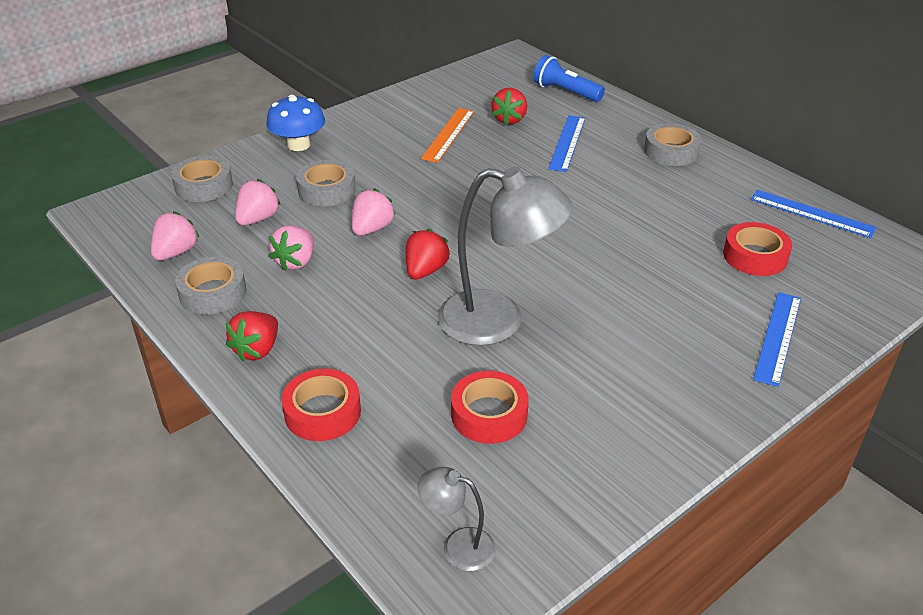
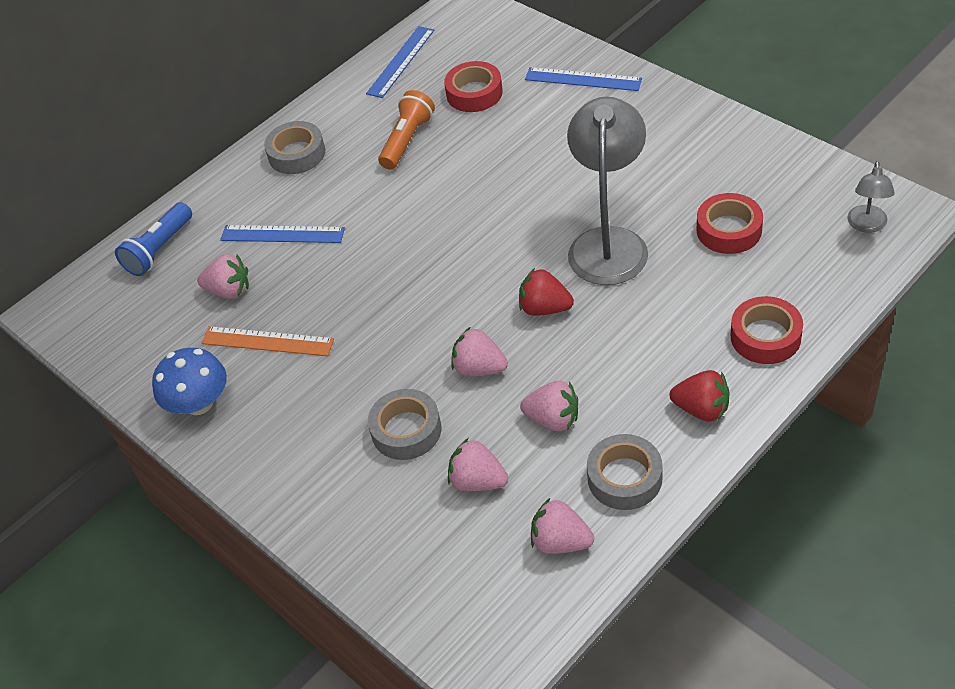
camera: 90 degrees left, 10 degrees up
(204, 186) = (412, 566): grey tape -> none
(298, 145) = (301, 490): blue mushroom -> blue mushroom (199, 403)
(509, 119) = (229, 291): red strawberry -> pink strawberry
(681, 210) = (407, 140): none -> orange flashlight

